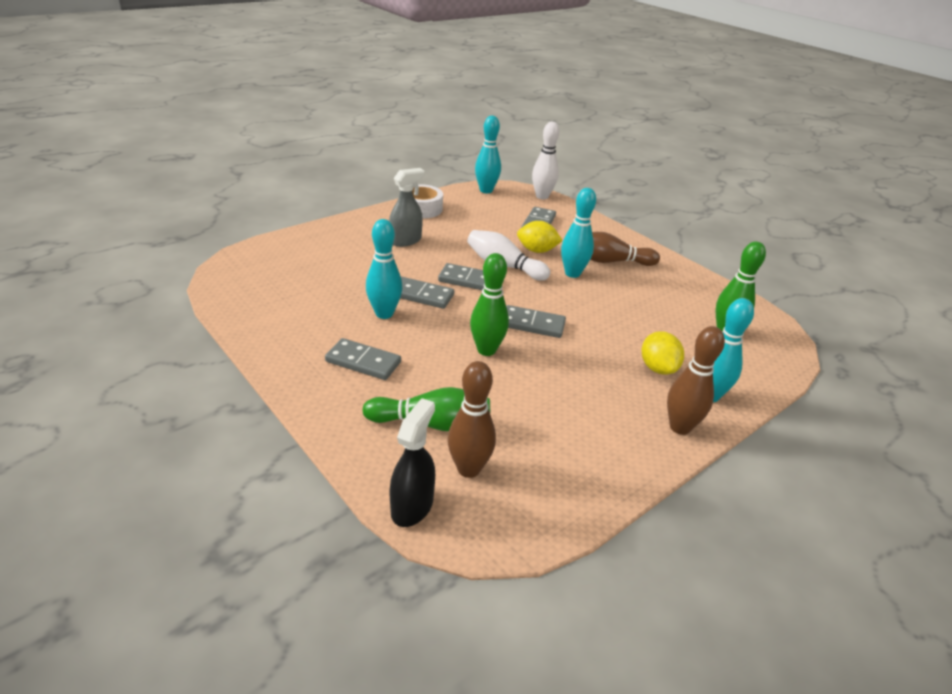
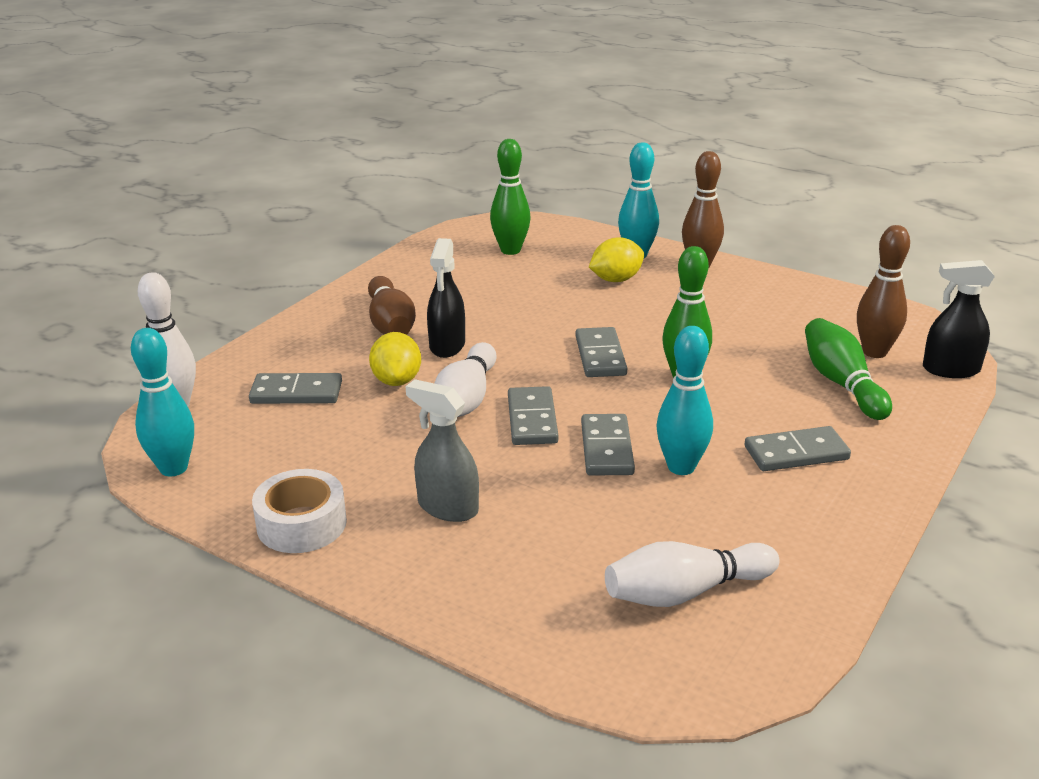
camera: 105 degrees left, 5 degrees down
(285, 281) = (686, 592): none -> white bowling pin
(363, 362) = (796, 453): grey domino -> grey domino turned 75 degrees clockwise
(572, 273) = (447, 346): turquoise bowling pin -> black spray bottle

